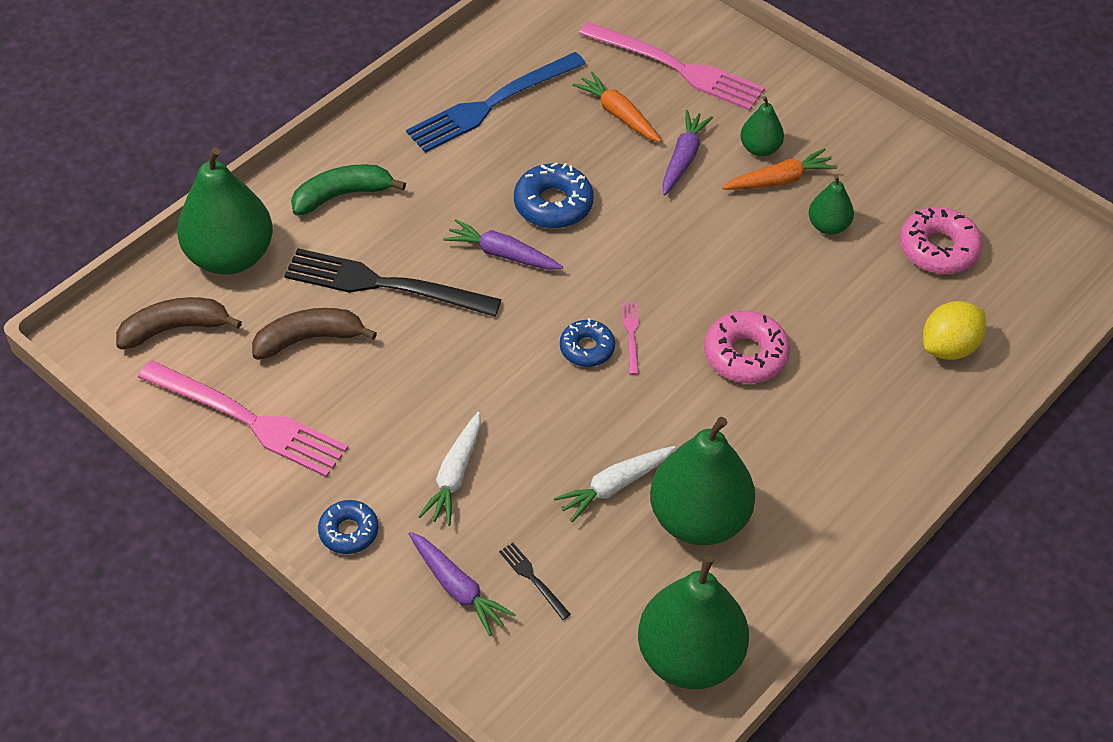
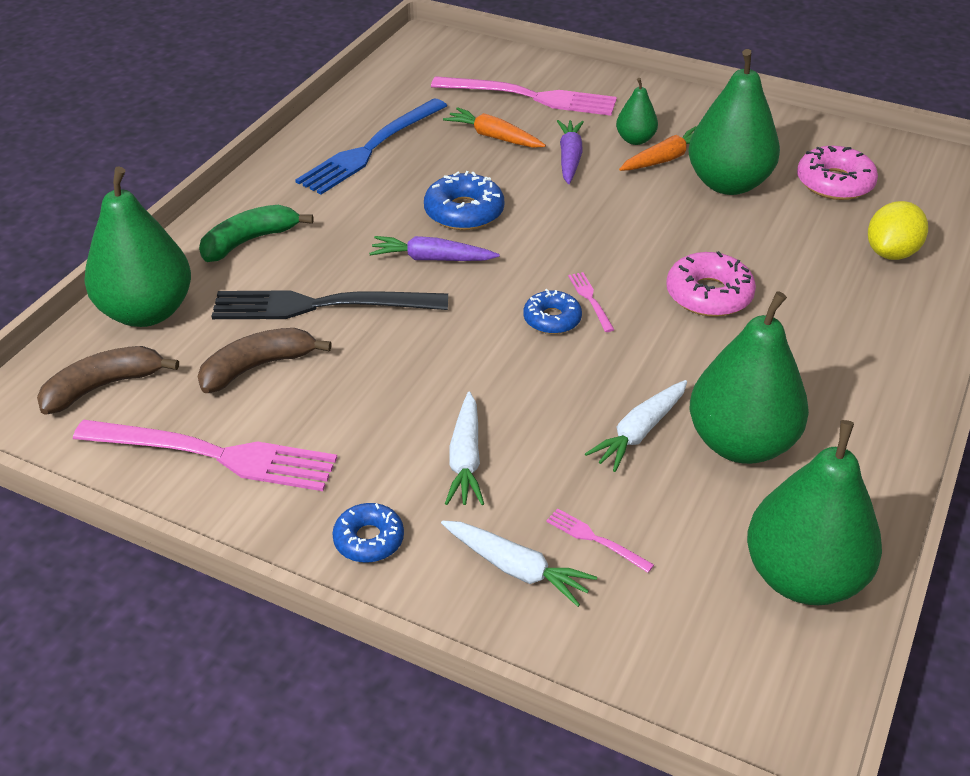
camera: 15 degrees left, 10 degrees down
(458, 588) = (516, 568): purple carrot -> white carrot
(533, 579) = (595, 539): black fork -> pink fork
(828, 226) = (728, 184): green pear -> green pear, size x2.03

